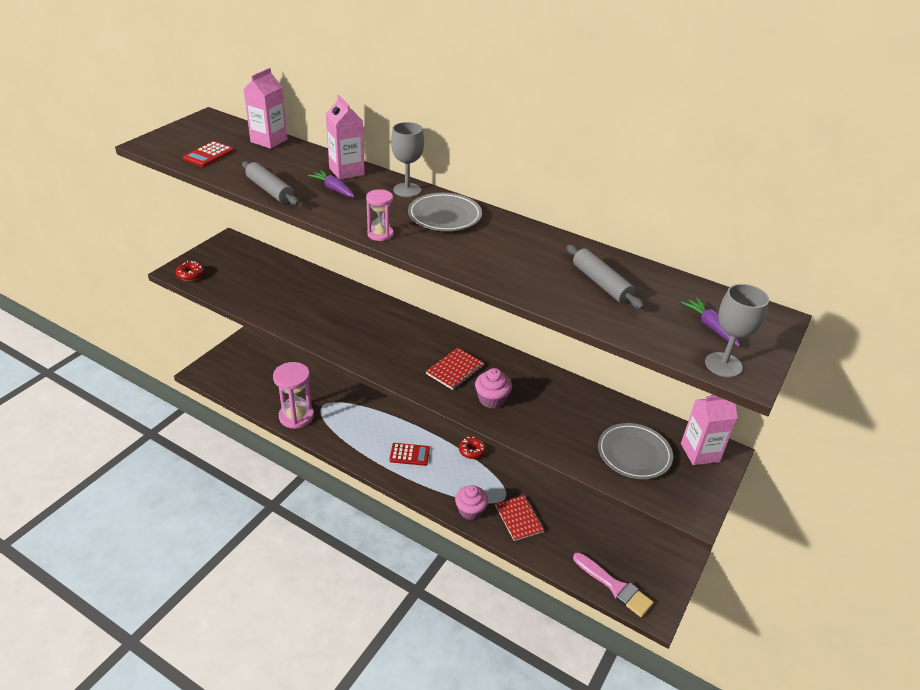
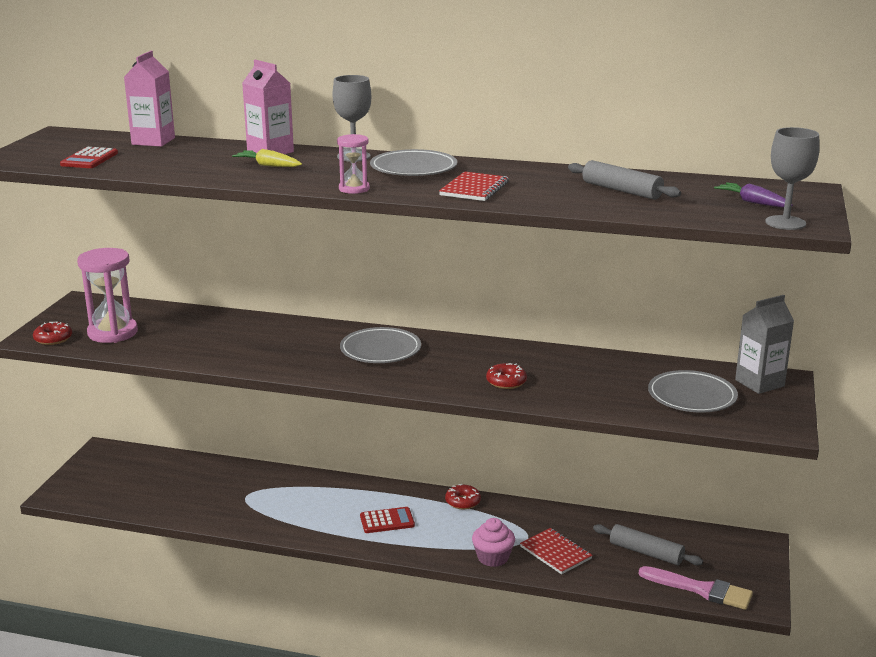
camera: 15 degrees left, 15 degrees down
(270, 190) = (193, 175): grey rolling pin -> grey rolling pin (646, 553)
(296, 416) = (217, 513): pink hourglass -> pink hourglass (112, 333)
(334, 189) = (268, 165): purple carrot -> yellow carrot
(413, 340) = (380, 350): none -> grey plate
(455, 370) = (447, 365): red notebook -> red notebook (474, 189)
(492, 399) = (506, 382): pink cupcake -> red donut
(700, 452) = (759, 383): pink carton -> grey carton

